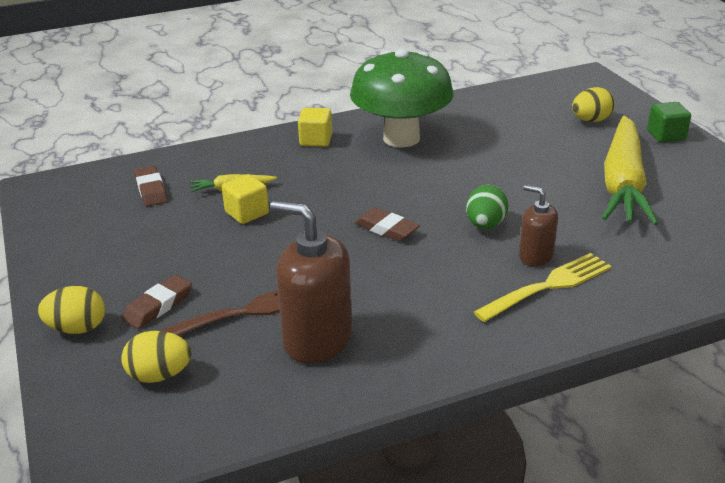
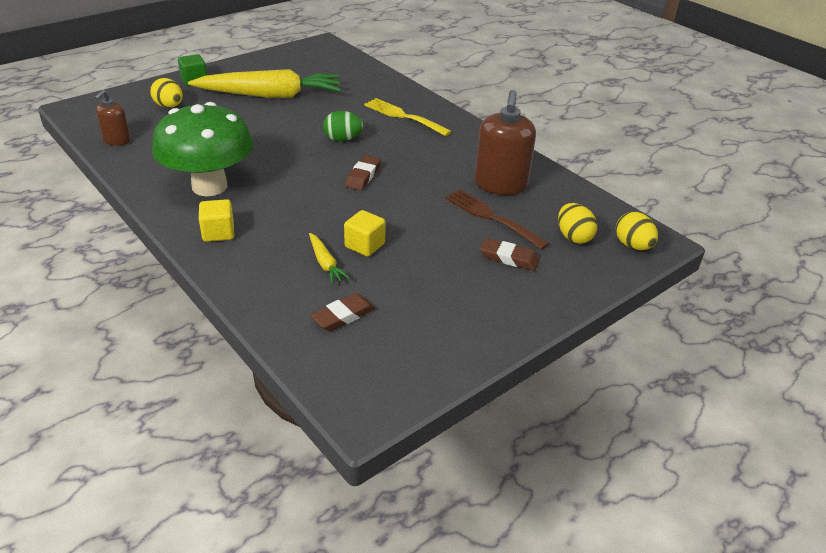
camera: 110 degrees left, 5 degrees up
(77, 328) = (557, 290): yellow egg -> yellow egg (632, 246)
(535, 256) = (373, 121): brown soap dispenser -> brown soap dispenser (117, 140)

